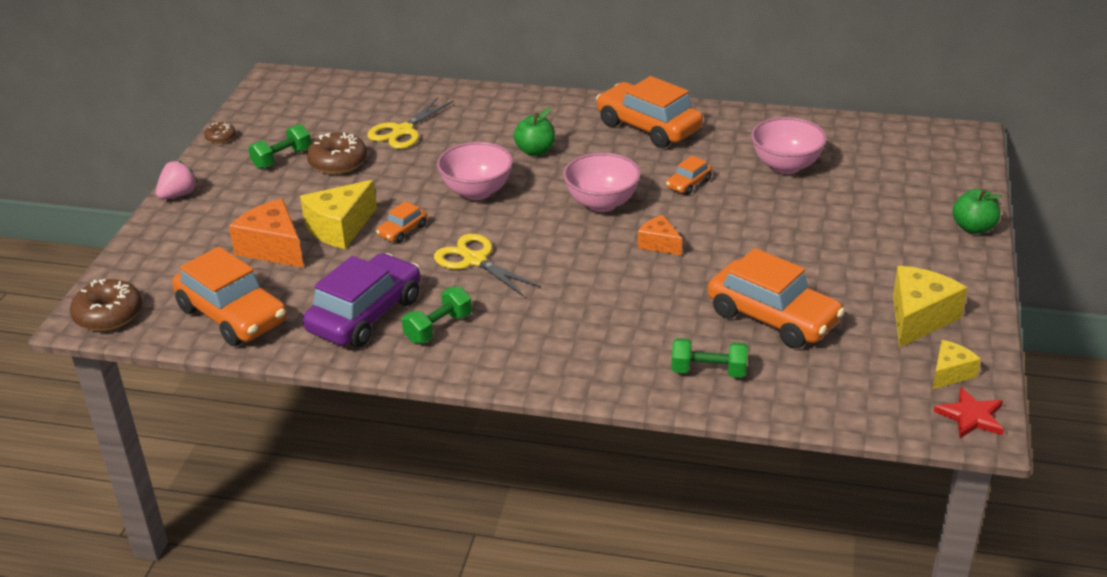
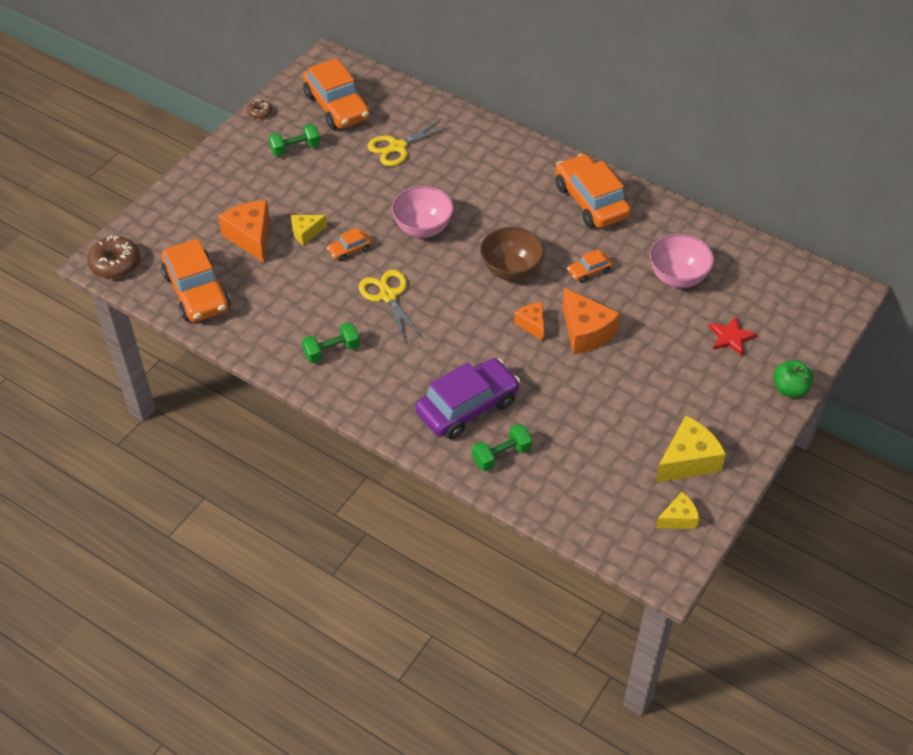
camera: 20 degrees right, 15 degrees up
(178, 195) = (206, 163): pink strawberry -> none
(338, 162) = (334, 165): brown donut -> none
(340, 228) = (306, 233): yellow cheese -> yellow cheese, size x0.58
(365, 315) = (287, 321): purple car -> purple car (467, 407)
(535, 151) = (488, 200): green apple -> none
(602, 203) = (511, 270): pink bowl -> brown bowl
(708, 371) = (501, 455): green dumbbell -> green dumbbell turned 60 degrees counterclockwise
(723, 235) = (585, 332): none -> orange cheese
(773, 317) = (577, 423): orange car -> orange car (337, 106)
(971, 416) = (668, 561): red star -> red star (731, 337)

